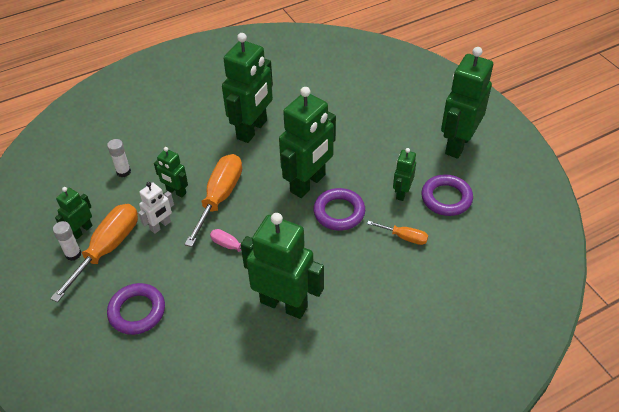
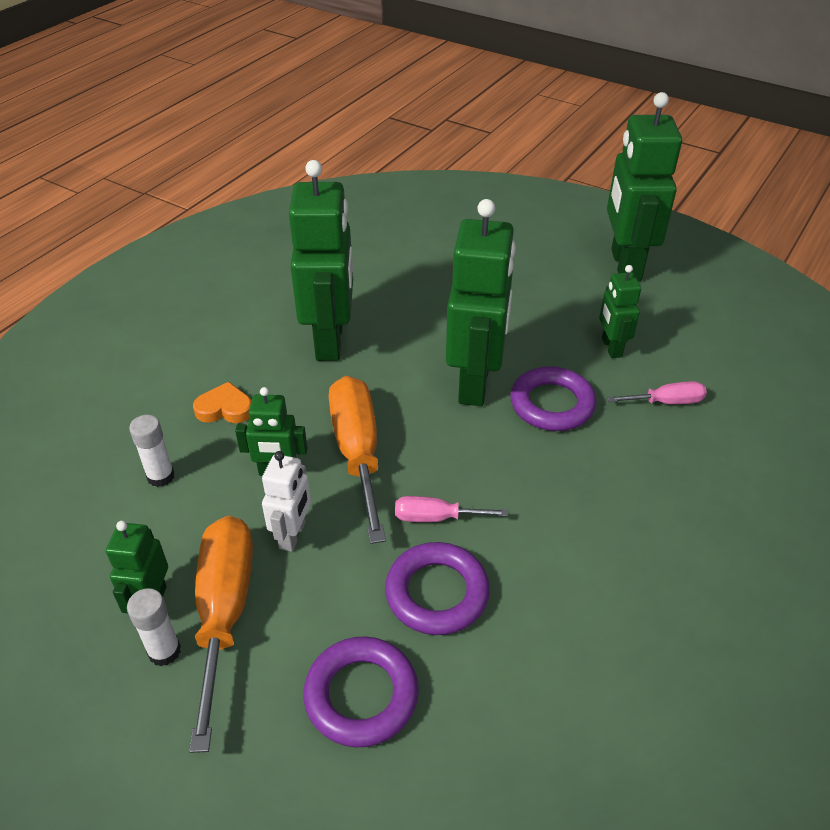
camera: 30 degrees left, 5 degrees down
(175, 148) = (225, 408): none -> orange heart
(284, 304) = (588, 567): green robot -> none
(404, 237) = (666, 402): orange screwdriver -> pink screwdriver
(446, 198) = (672, 333): purple ring -> purple ring (437, 593)

